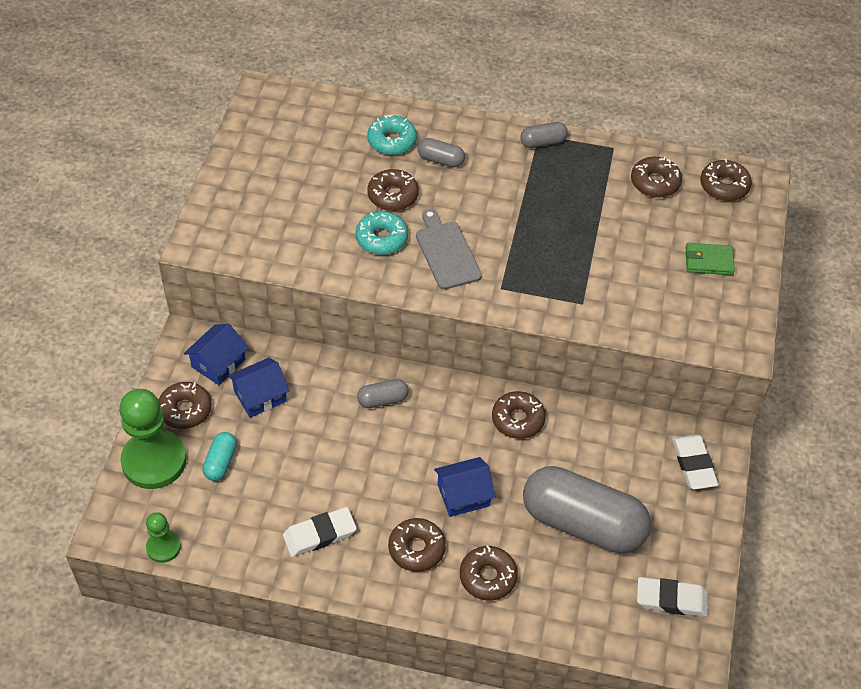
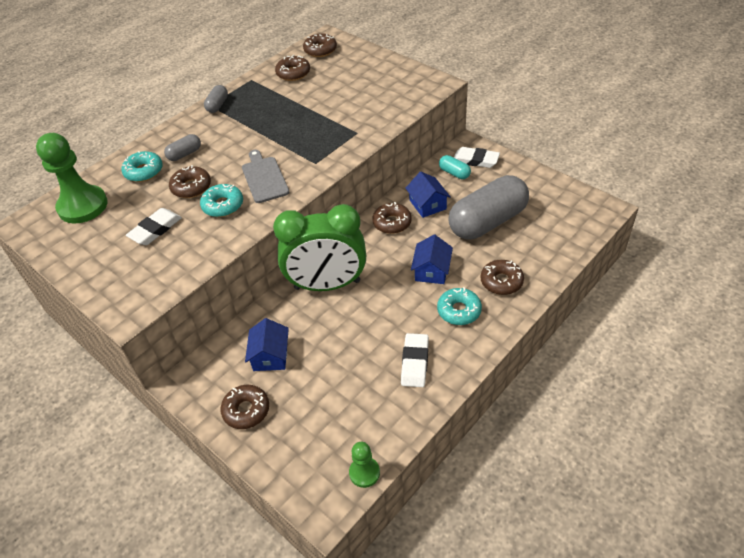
camera: 55 degrees left, 5 degrees down
(154, 461) = (278, 450): green pawn -> green pawn (83, 206)
(218, 363) = (220, 372): blue house -> blue house (427, 204)
(220, 462) = (311, 403): turquoise capsule -> turquoise capsule (454, 173)
(383, 400) = (327, 285): grey capsule -> green clock
(416, 549) = (459, 311): brown donut -> turquoise donut
(446, 252) = (264, 178): grey cutting board -> grey cutting board turned 60 degrees clockwise
(671, 599) = (562, 204): white eraser -> white eraser (155, 229)
(708, 261) = (368, 74): green wallet -> none

